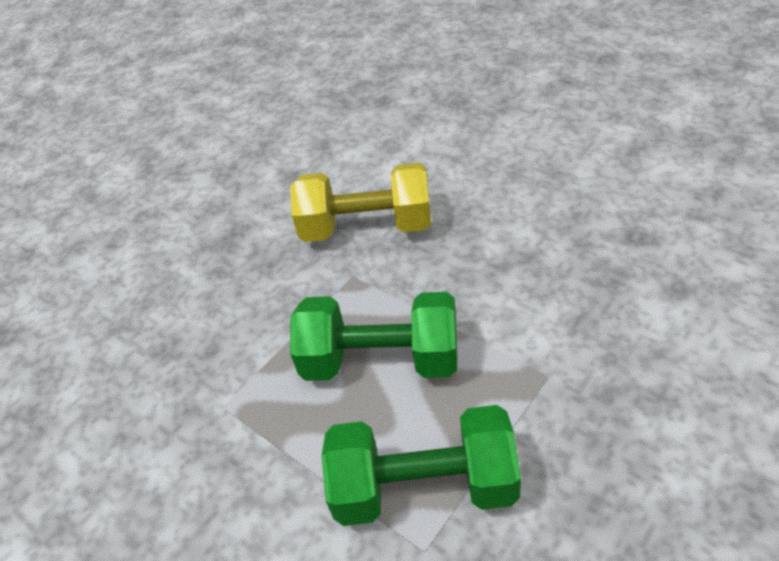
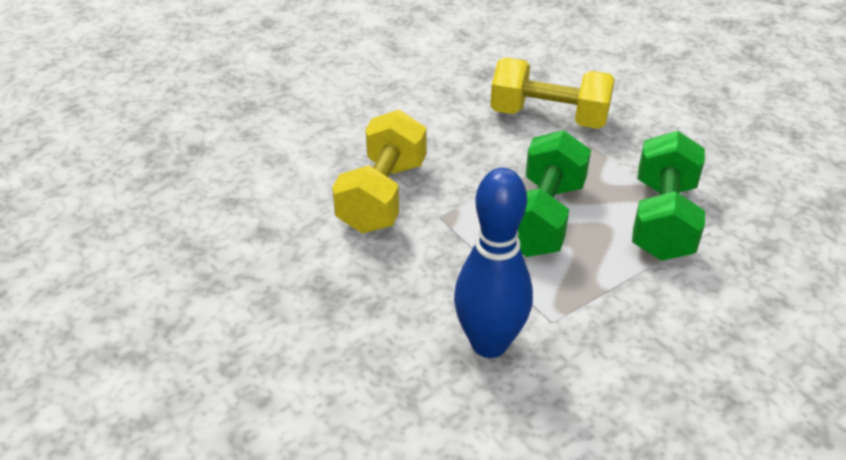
camera: 80 degrees left, 5 degrees down
(185, 363) = (489, 343): none -> blue bowling pin
(582, 320) = (549, 117): none -> yellow dumbbell

